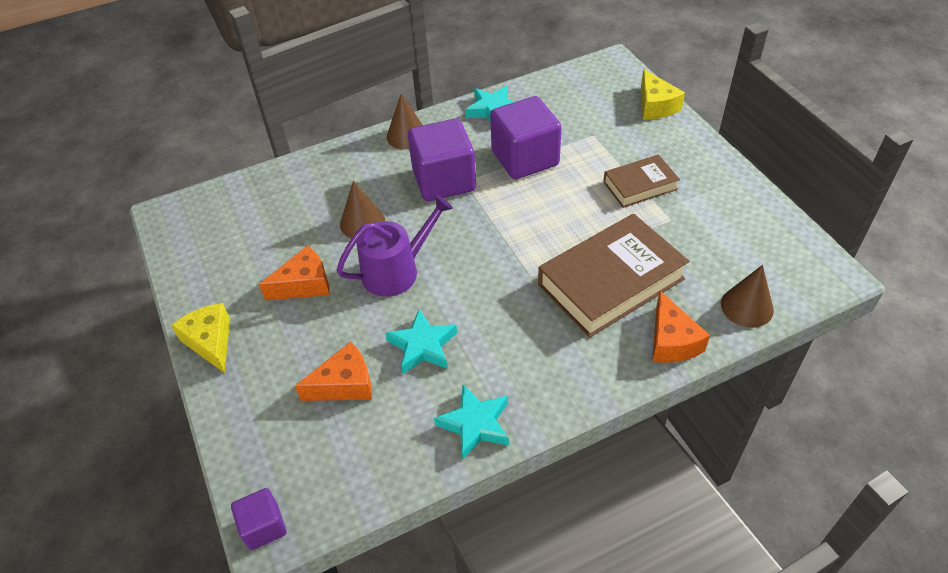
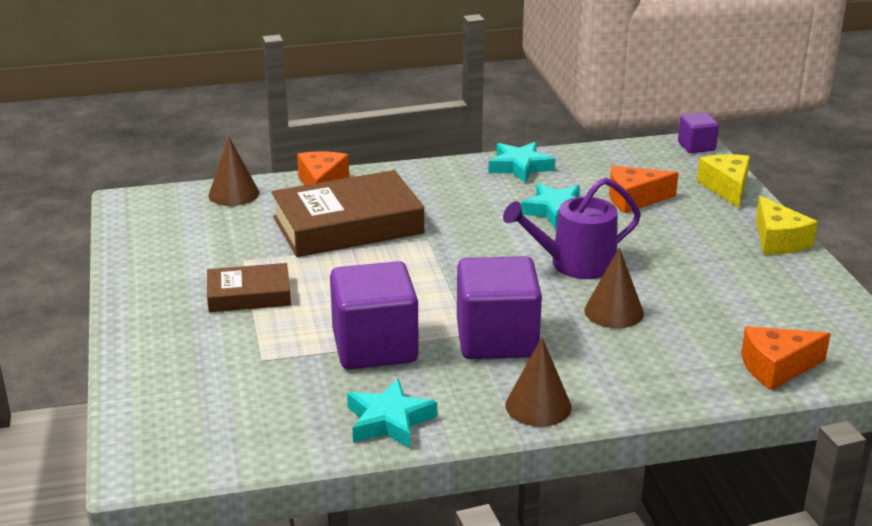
camera: 170 degrees left, 20 degrees down
(304, 284) = (683, 268): orange cheese -> orange cheese (776, 367)
(655, 106) = (139, 383): yellow cheese -> yellow cheese (726, 188)

